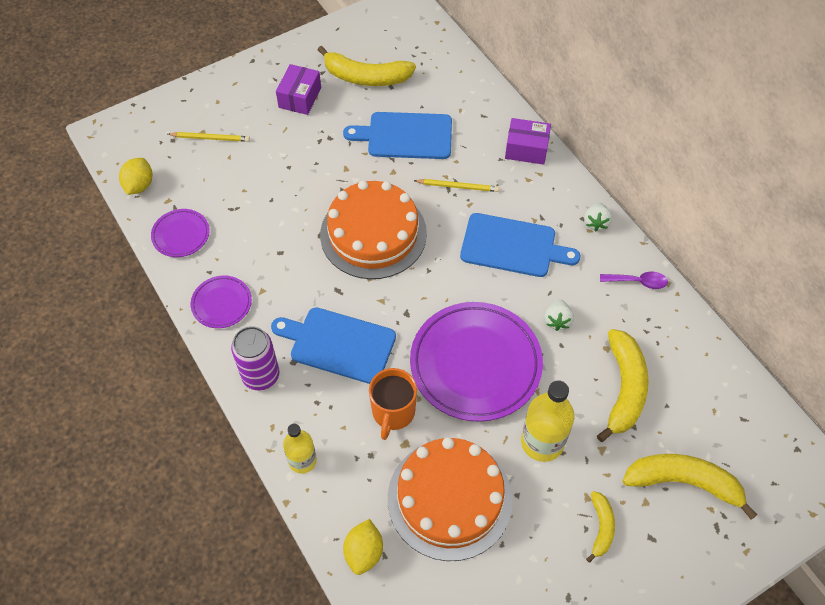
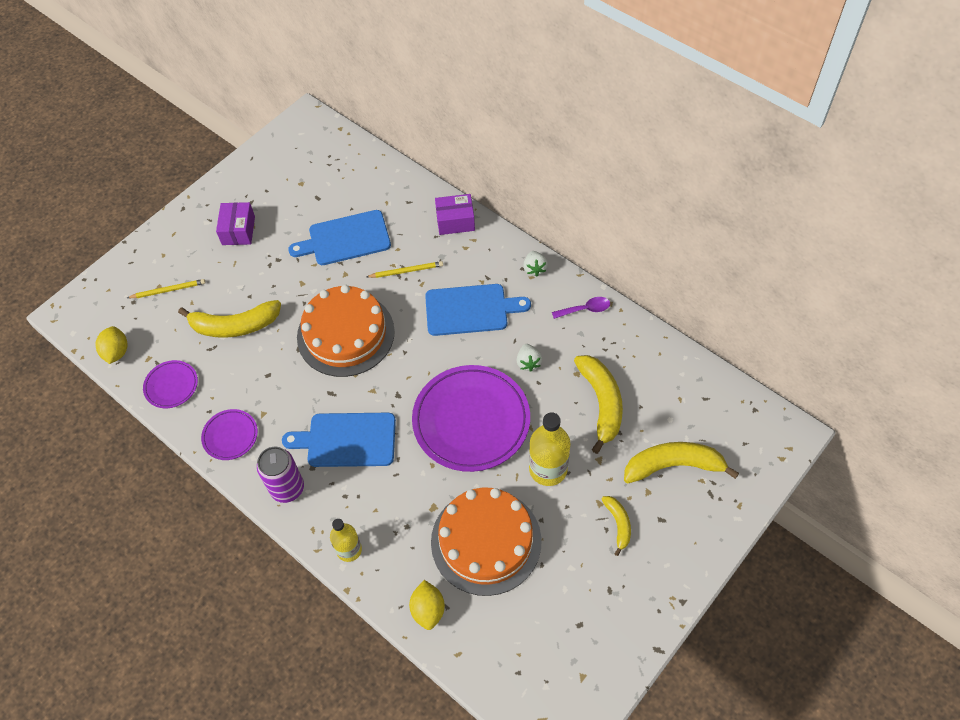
camera: 15 degrees left, 0 degrees up
(366, 77) = (292, 195): yellow banana -> yellow banana (234, 326)
(393, 412) = (414, 484): orange mug -> none

